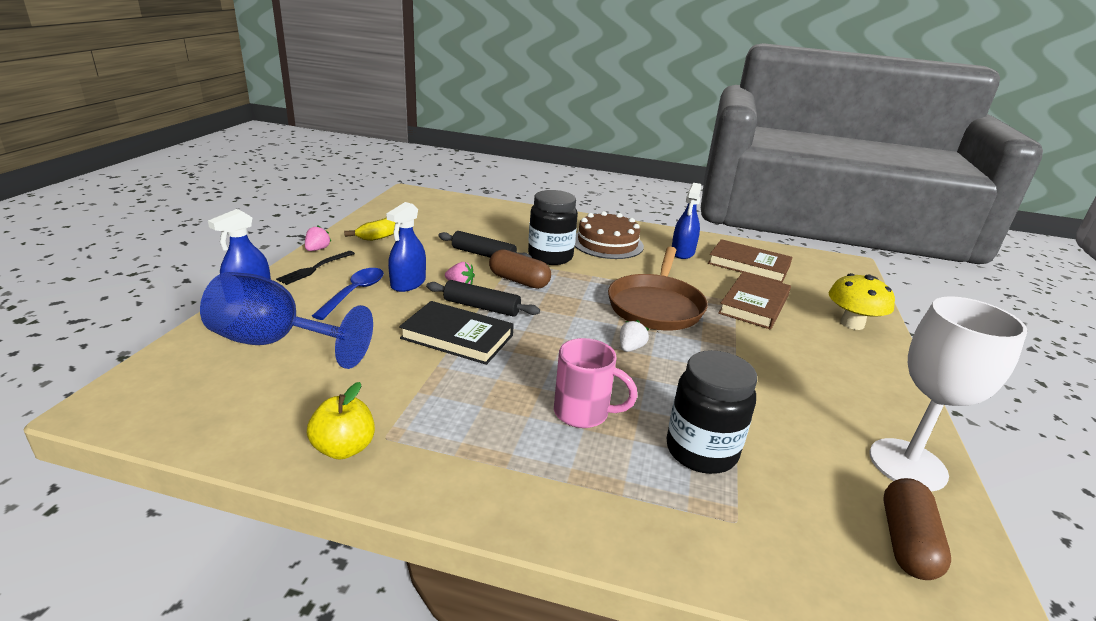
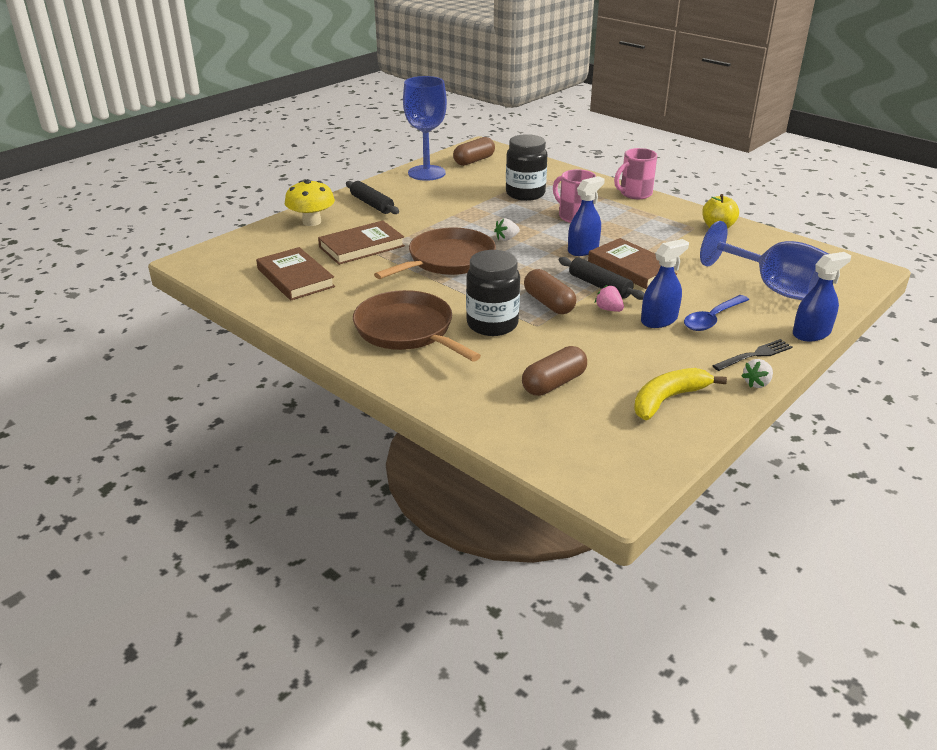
camera: 150 degrees left, 5 degrees up
(317, 249) = (757, 383): pink strawberry -> white strawberry
(457, 337) = (631, 267): black book -> brown book
(473, 229) = (554, 383): none -> brown capsule
(483, 254) = (564, 341): black rolling pin -> black rolling pin (372, 204)
(520, 514) = (634, 194): none -> pink mug
(607, 243) = (407, 330): brown cake -> brown pan
(682, 252) = (339, 303): blue spray bottle -> blue spray bottle (583, 249)
(907, 464) = (426, 173): white goblet -> blue goblet

